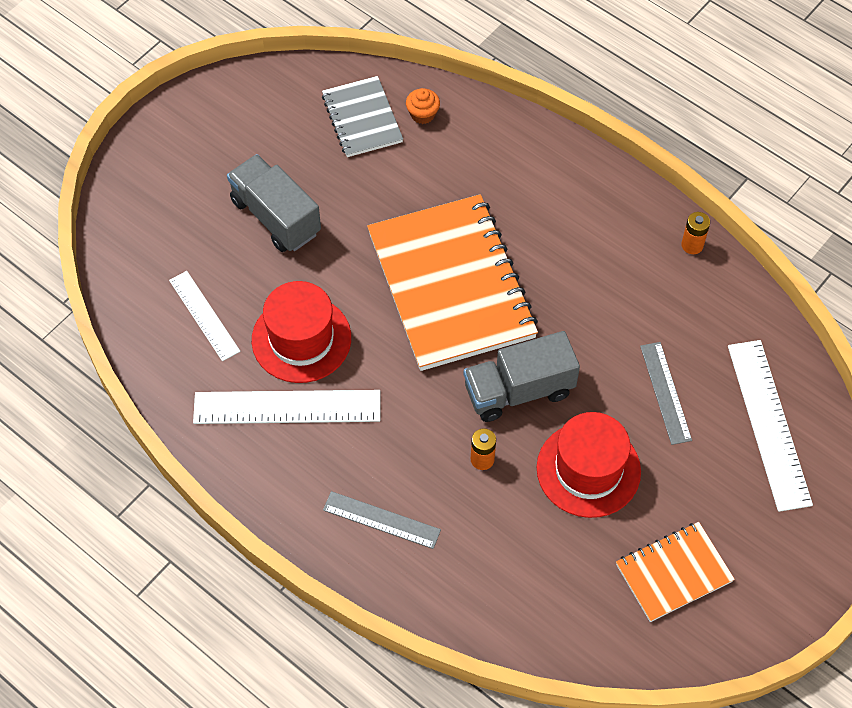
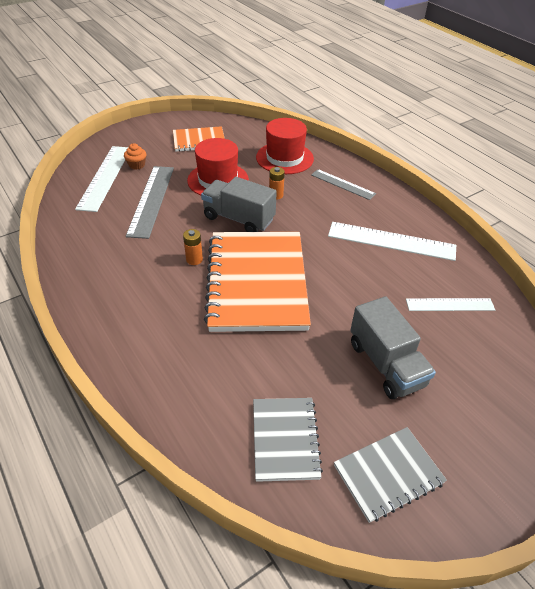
camera: 165 degrees left, 15 degrees down
(204, 315) = (450, 304): white ruler -> white ruler turned 75 degrees counterclockwise
(263, 114) = (388, 474): none -> grey notebook
(301, 339) = (376, 274): red hat -> red hat (284, 158)
(422, 114) = (223, 428): orange cupcake -> orange cupcake (137, 165)
(519, 390) = (239, 219): grey truck -> grey truck turned 150 degrees counterclockwise
(665, 392) = (151, 200): grey ruler -> grey ruler, size x1.63
(692, 245) = (70, 267): orange battery -> orange battery (194, 259)

